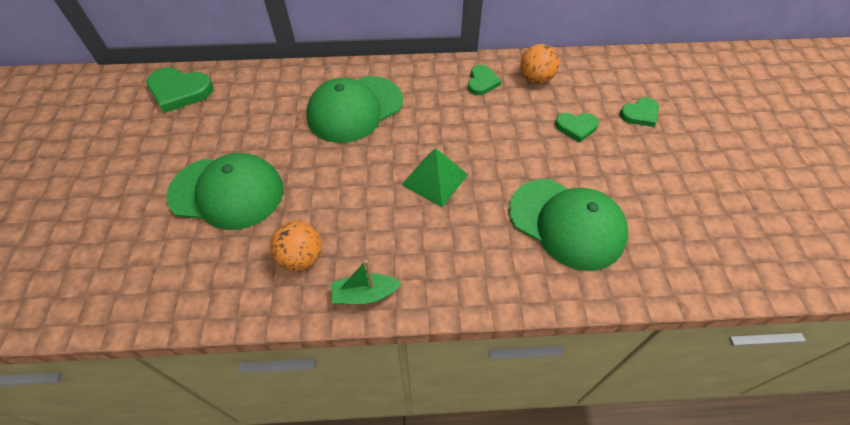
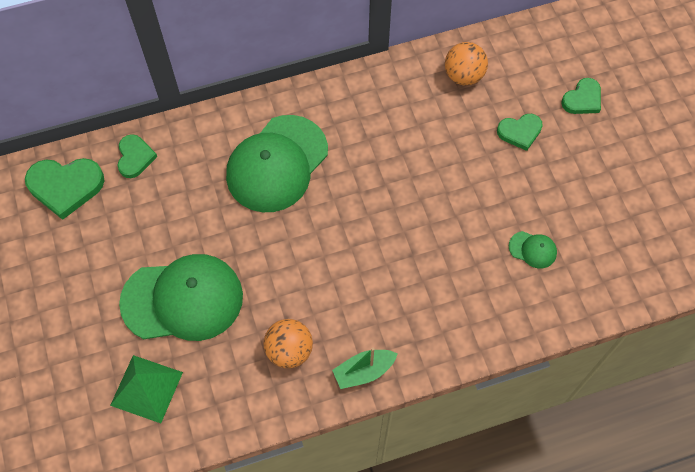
camera: 15 degrees left, 10 degrees up
(435, 179) = (391, 231): green pyramid -> green pyramid (146, 388)
(482, 82) = (406, 94): green heart -> green heart (135, 157)
(567, 223) = (532, 250): green cap -> green cap, size x0.41

